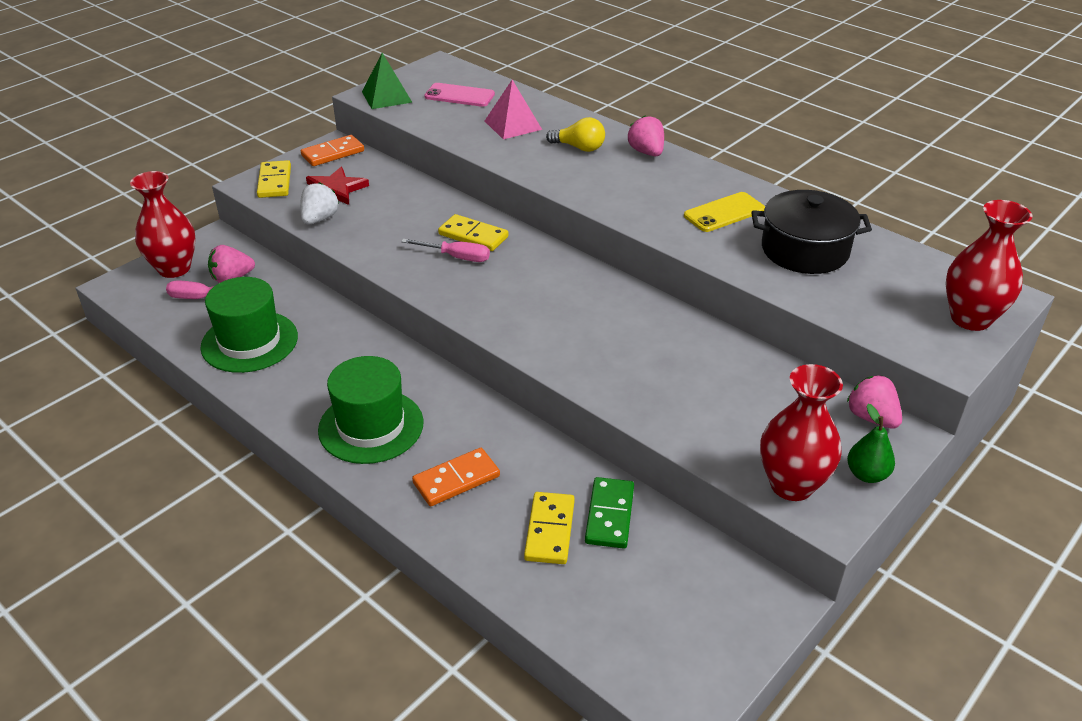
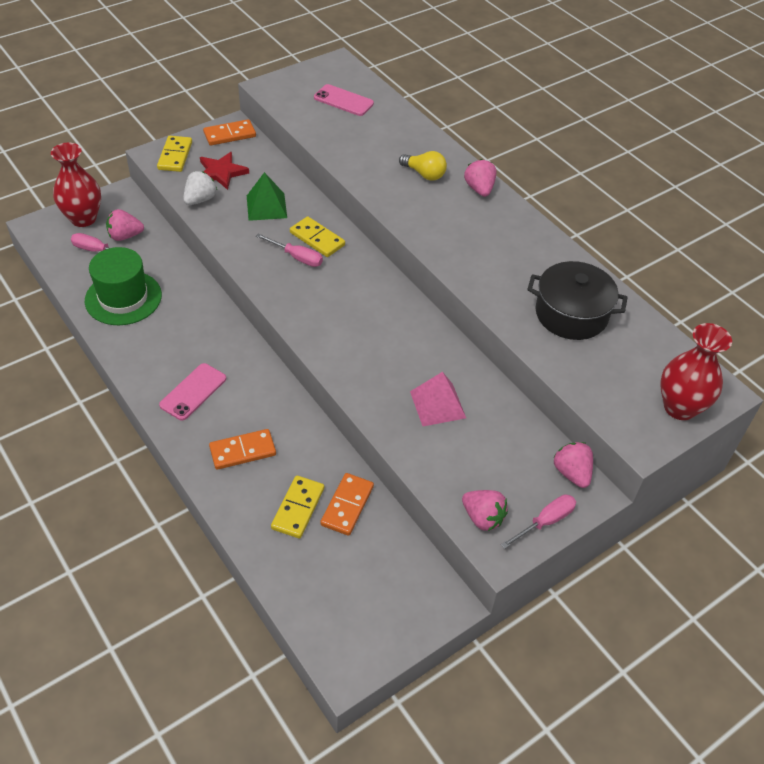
camera: 10 degrees right, 10 degrees up
(371, 426) = (193, 392): green hat -> pink phone
(387, 97) = (282, 91): green pyramid -> green pyramid (266, 206)
(513, 125) = (377, 140): pink pyramid -> pink pyramid (437, 404)
(609, 515) = (347, 505): green domino -> orange domino
(724, 213) = (520, 263): yellow phone -> none
(791, 485) = (482, 518): red vase -> pink strawberry
(866, 474) = (545, 521): green pear -> pink screwdriver

